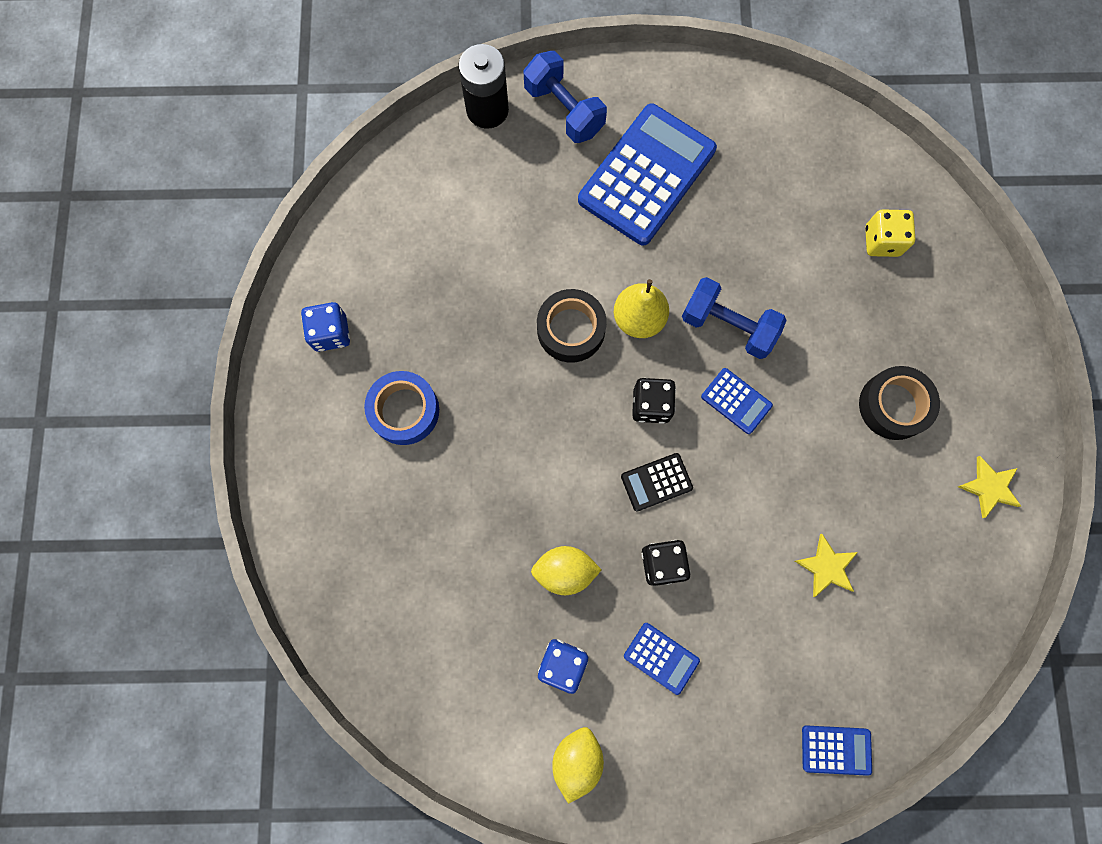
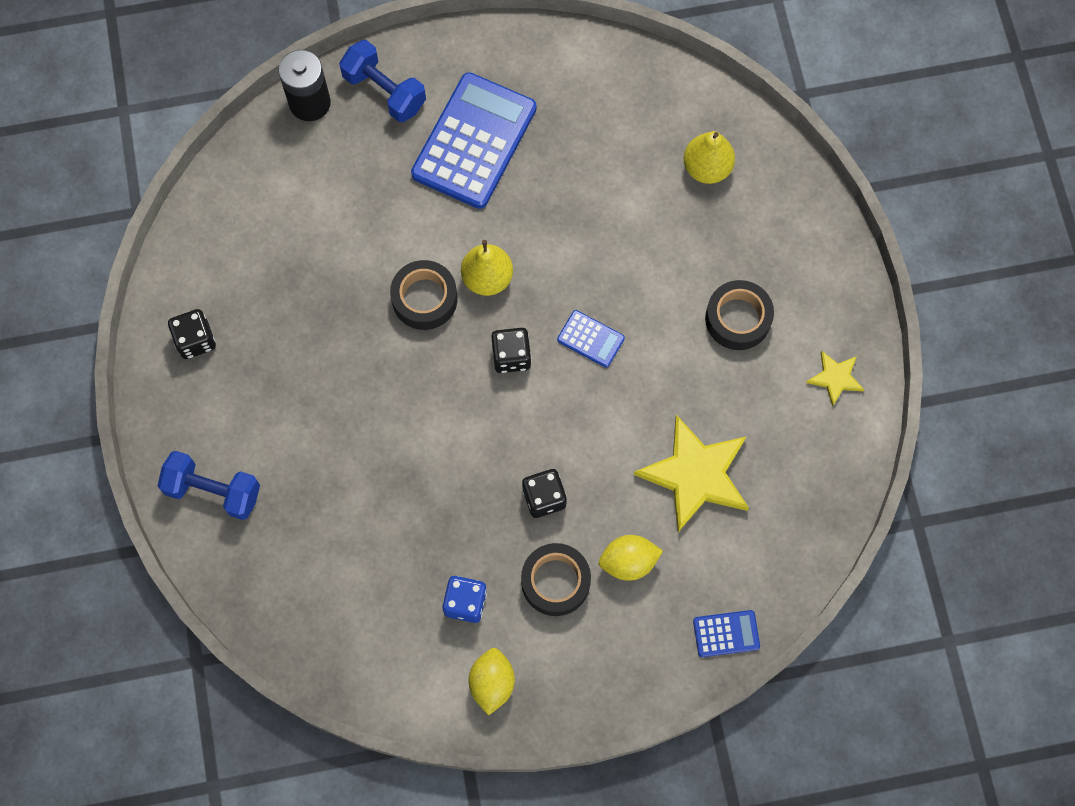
camera: 10 degrees left, 5 degrees down
(331, 333) = (195, 340): blue dice -> black dice
(404, 410) = (279, 400): blue tape -> none
(565, 571) = (454, 520): yellow lemon -> yellow lemon (628, 562)
(656, 482) = (527, 425): black calculator -> none
(661, 658) = (555, 581): blue calculator -> black tape
(728, 326) = (573, 271): blue dumbbell -> blue dumbbell (213, 490)
(826, 567) = (695, 475): yellow star -> yellow star, size x2.01
(882, 241) = (707, 168): yellow dice -> yellow pear

